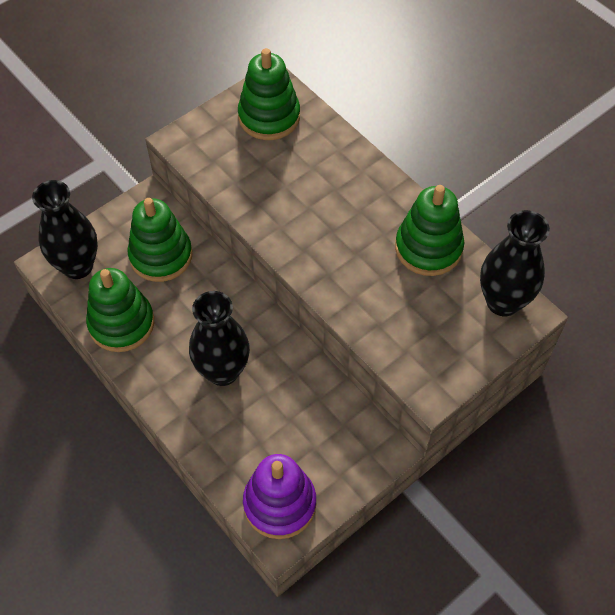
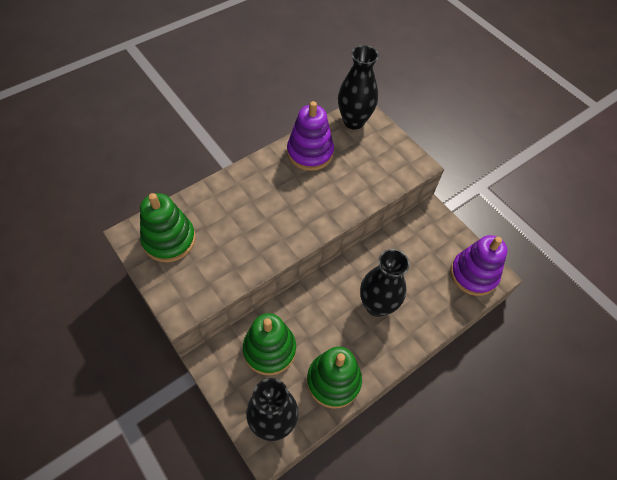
camera: 90 degrees left, 0 degrees up
(428, 248) = (310, 152): green stacking toy -> purple stacking toy

